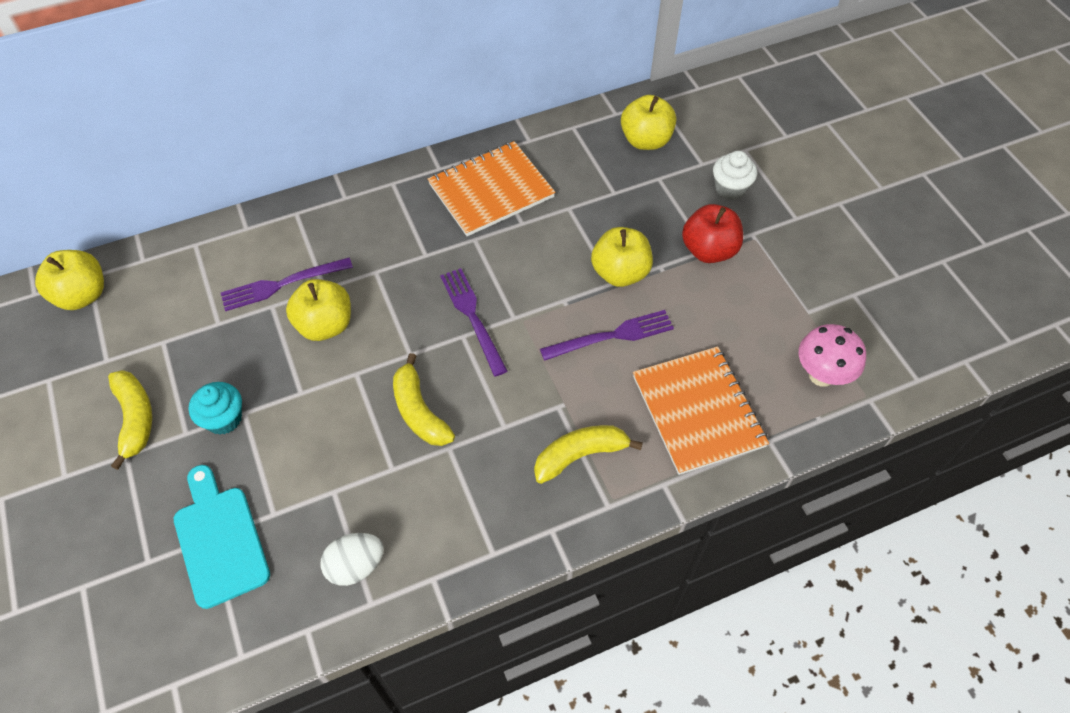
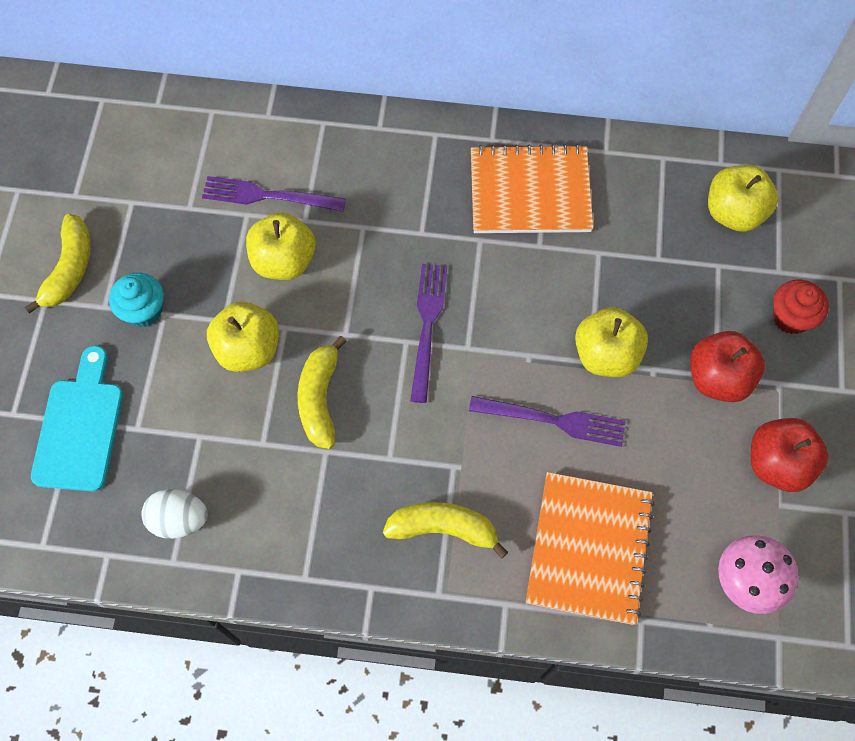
camera: 30 degrees right, 10 degrees up
(82, 295) = (87, 116): yellow apple -> yellow apple (248, 349)
(730, 188) = (790, 317): white cupcake -> red cupcake
(787, 286) = (777, 463): none -> red apple

